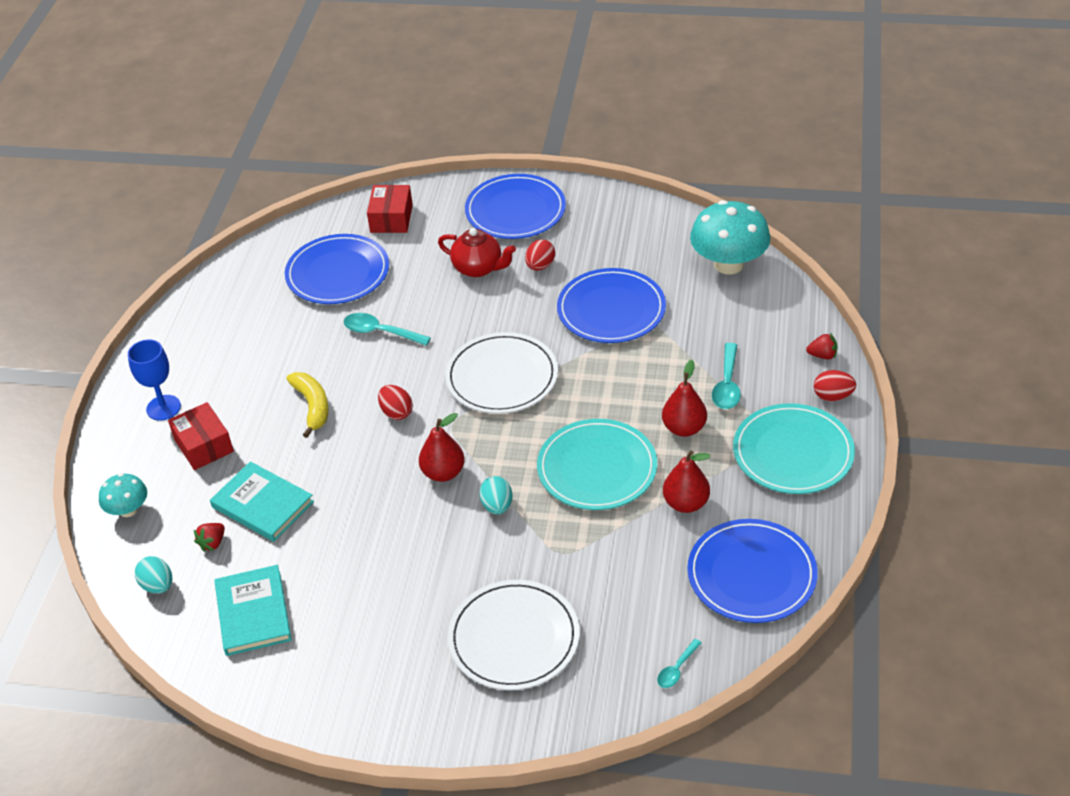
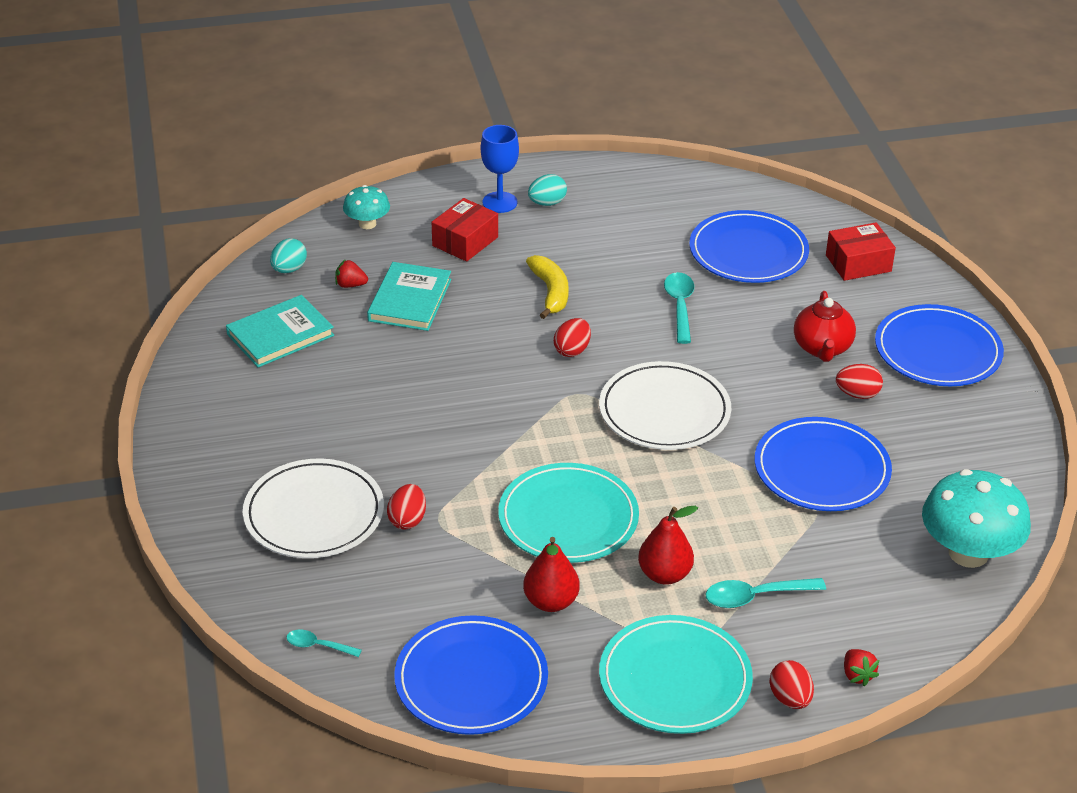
camera: 65 degrees right, 5 degrees down
(312, 406) = (550, 292): yellow banana -> yellow banana turned 60 degrees counterclockwise
(443, 473) = (506, 406): red pear -> none
(497, 506) = (479, 456): turquoise egg -> turquoise egg (547, 203)
(552, 573) = (407, 520): none -> red egg

